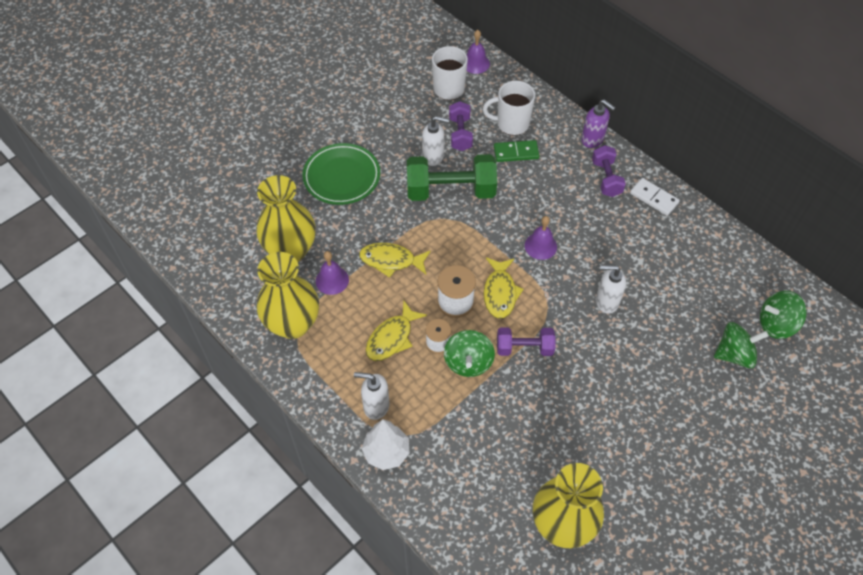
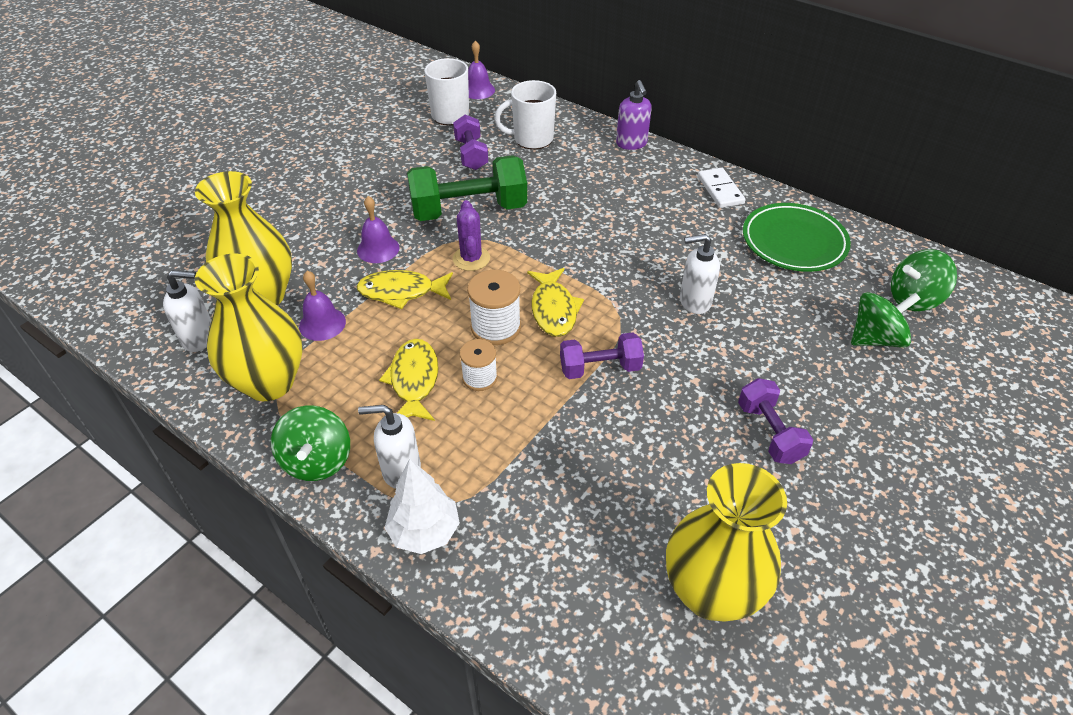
camera: 10 degrees left, 10 degrees down
(342, 177) = (326, 211): green plate -> green plate (794, 242)
(392, 338) = (414, 380): yellow fish -> yellow fish turned 150 degrees clockwise
(433, 156) = (441, 179): white soap dispenser -> white soap dispenser (199, 338)
(446, 238) = (471, 258): none -> purple cactus
(468, 362) = (526, 396): green spinning top -> green spinning top (317, 460)
(516, 152) = (543, 165): green domino -> none
(540, 246) = (594, 253): purple bell -> purple bell (378, 249)
(592, 139) = (631, 144): purple soap dispenser -> purple soap dispenser turned 45 degrees clockwise
(606, 178) = (658, 178): purple dumbbell -> purple dumbbell (769, 433)
(653, 198) = (720, 190): white domino -> white domino turned 45 degrees clockwise

